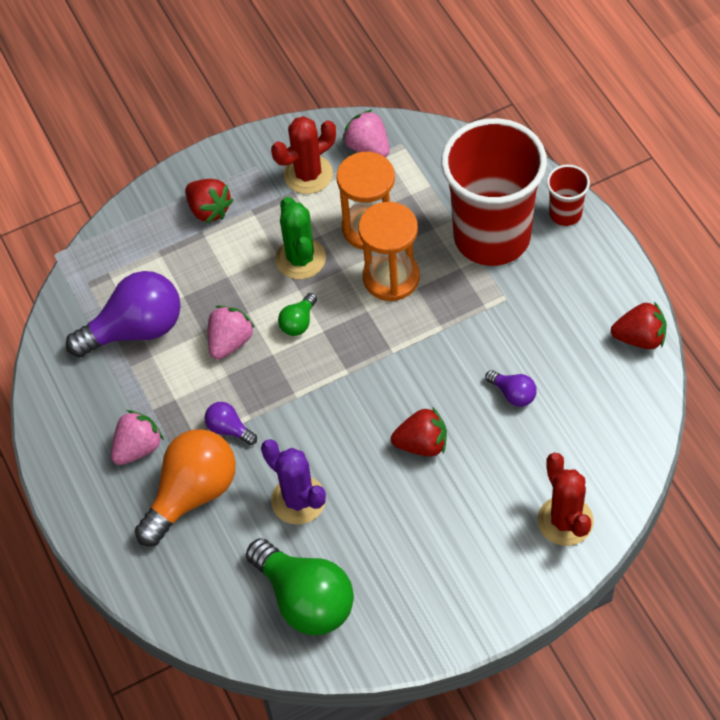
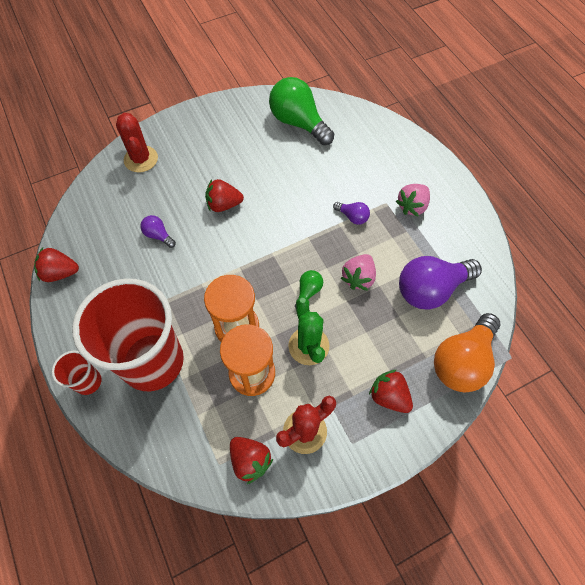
camera: 175 degrees right, 5 degrees up
(192, 494) = (372, 178): orange light bulb -> orange light bulb (462, 361)
(298, 500) = (304, 173): purple cactus -> none
(368, 147) = (250, 460): pink strawberry -> red strawberry

